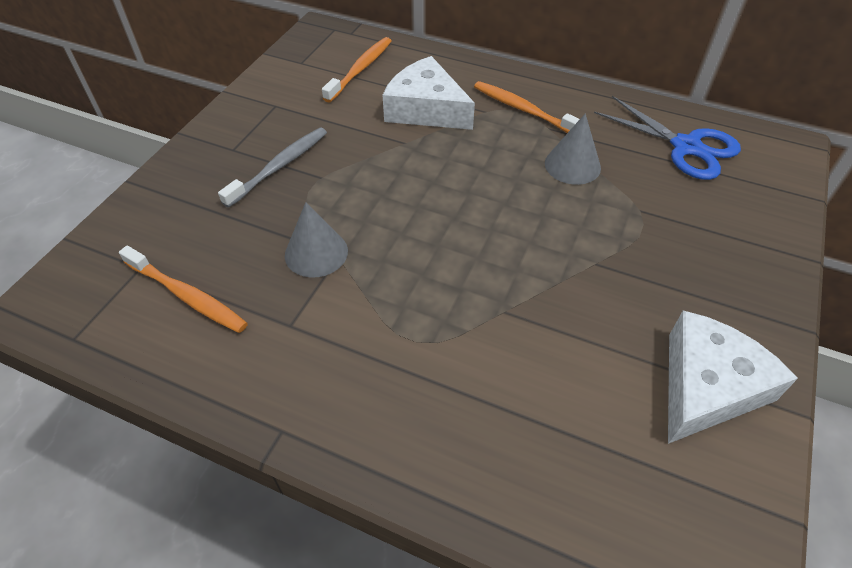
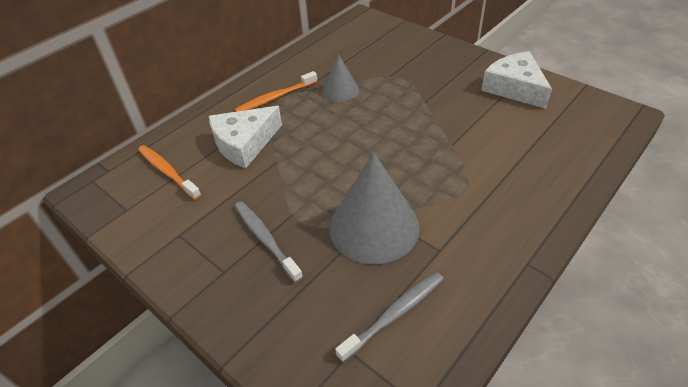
camera: 70 degrees left, 5 degrees down
(187, 296) = (394, 314): orange toothbrush -> grey toothbrush
(316, 252) = (374, 227): grey cone -> grey cone, size x1.84
(686, 147) = (346, 47): blue scissors -> none

